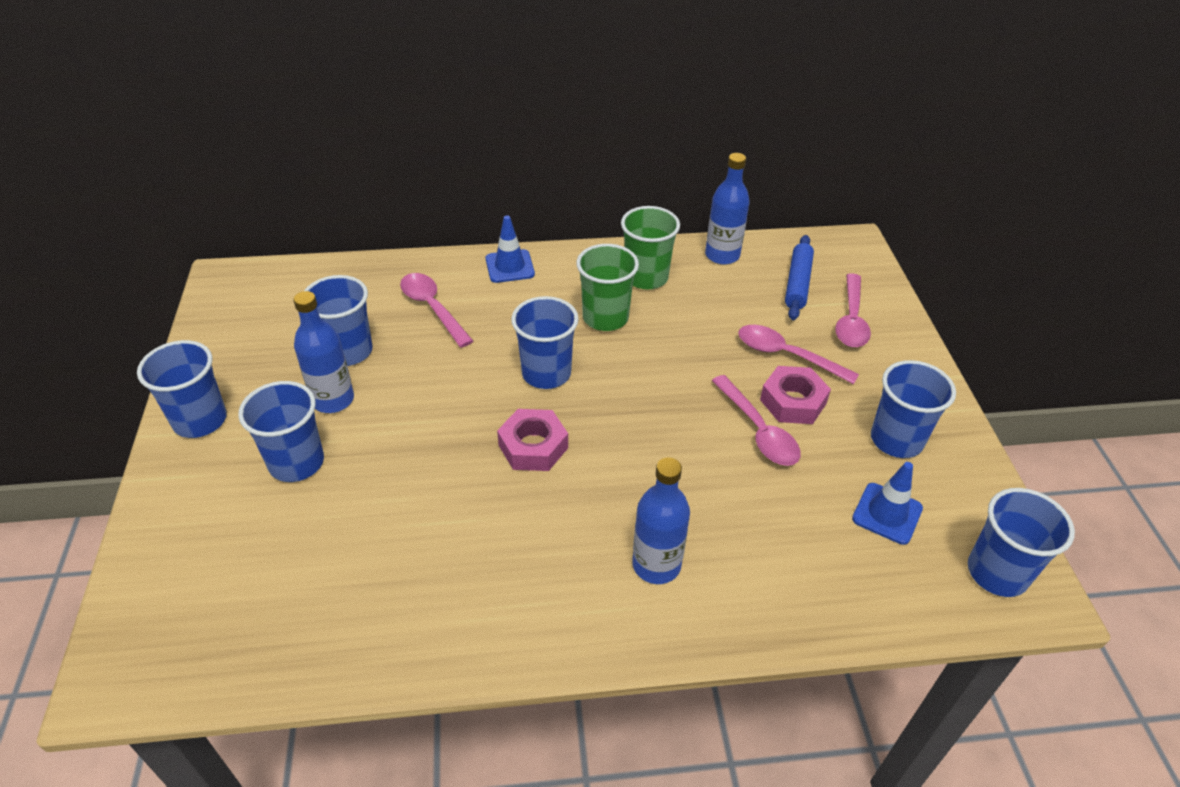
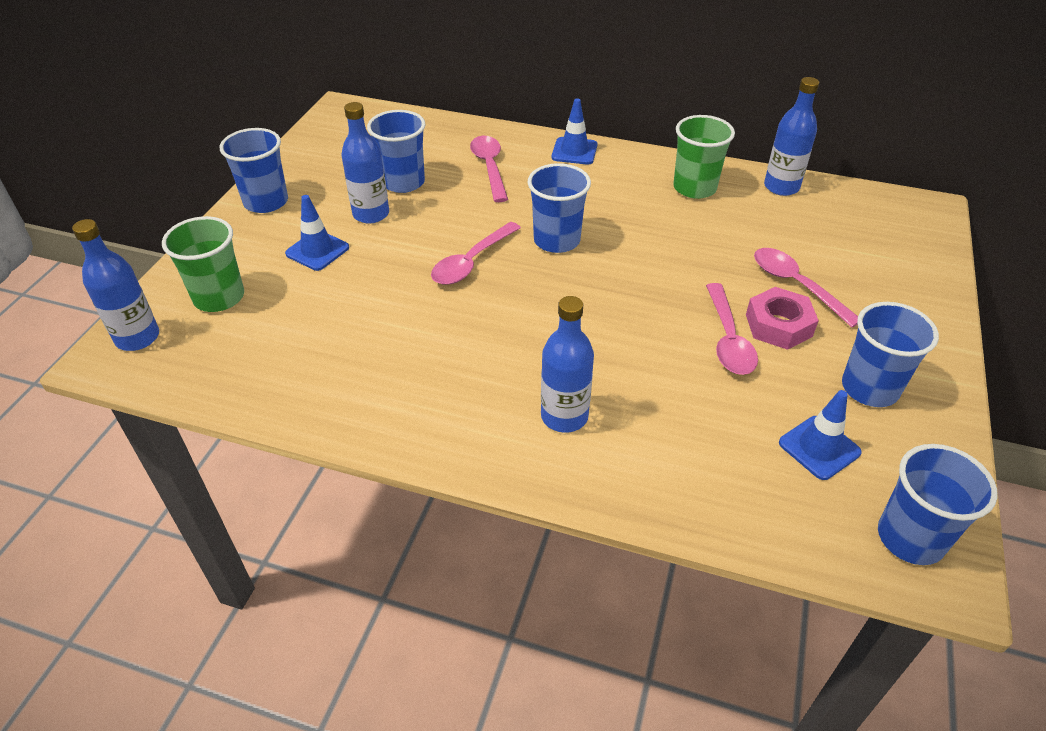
camera: 25 degrees right, 0 degrees up
(138, 643) = (137, 338): none -> blue bottle
(296, 462) = (317, 250): blue cup -> blue traffic cone
(533, 446) = (511, 293): pink nut -> none
(605, 317) = (636, 211): green cup -> green cup (219, 297)
(797, 283) = (845, 228): blue rolling pin -> none
(851, 319) = (885, 272): pink spoon -> pink spoon (472, 262)

